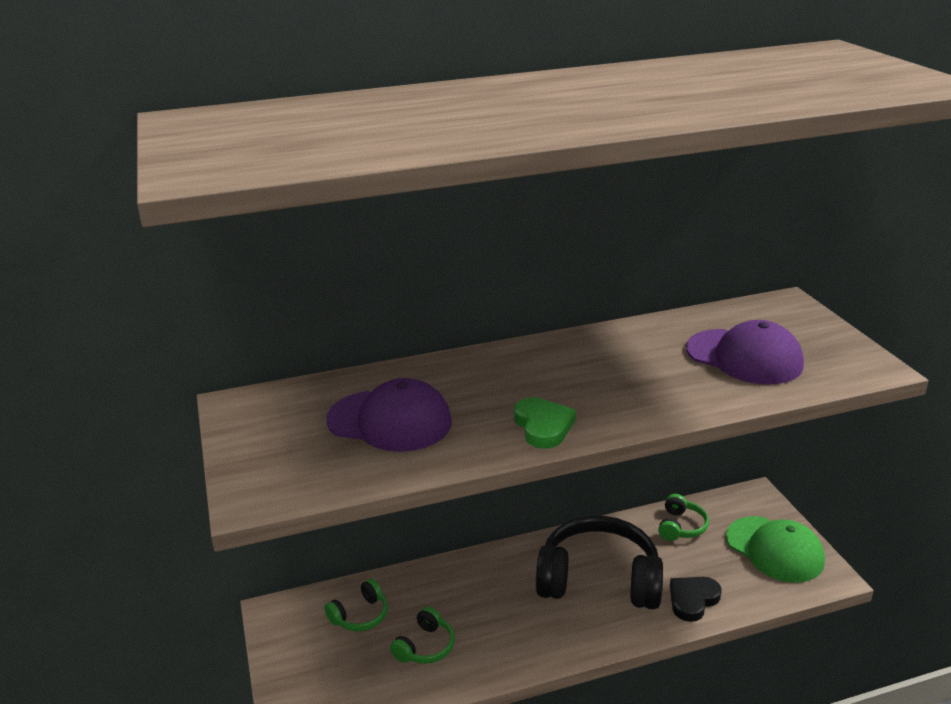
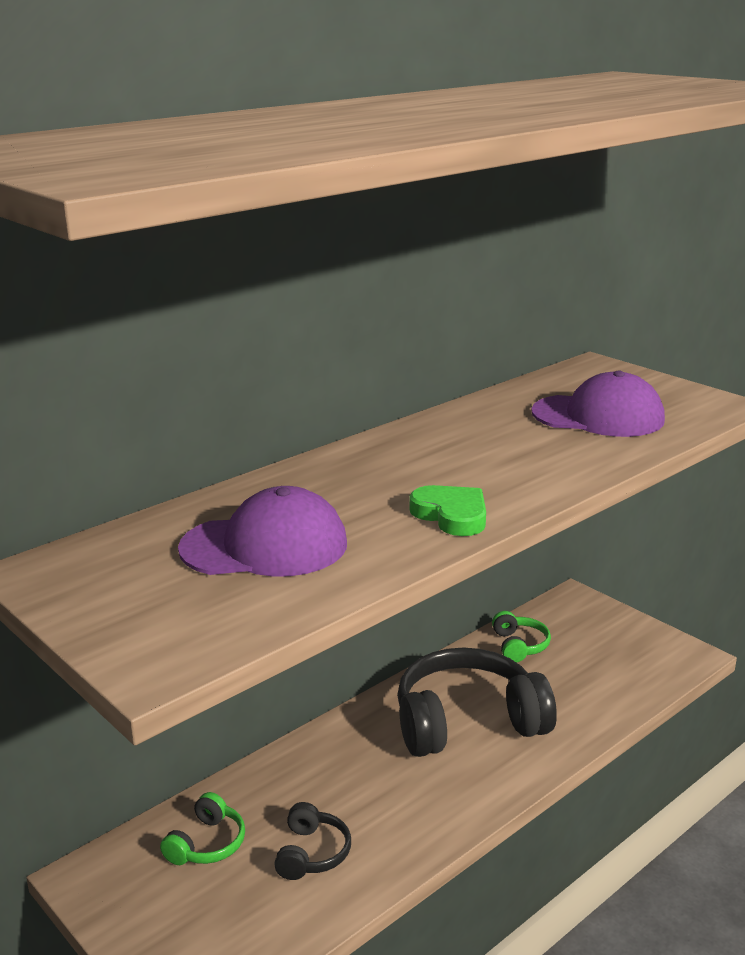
camera: 25 degrees left, 5 degrees down
(425, 646) = (312, 853): green headphones -> black headphones
(692, 600) = (577, 714): black heart -> none
(774, 549) = (624, 644): green cap -> none

